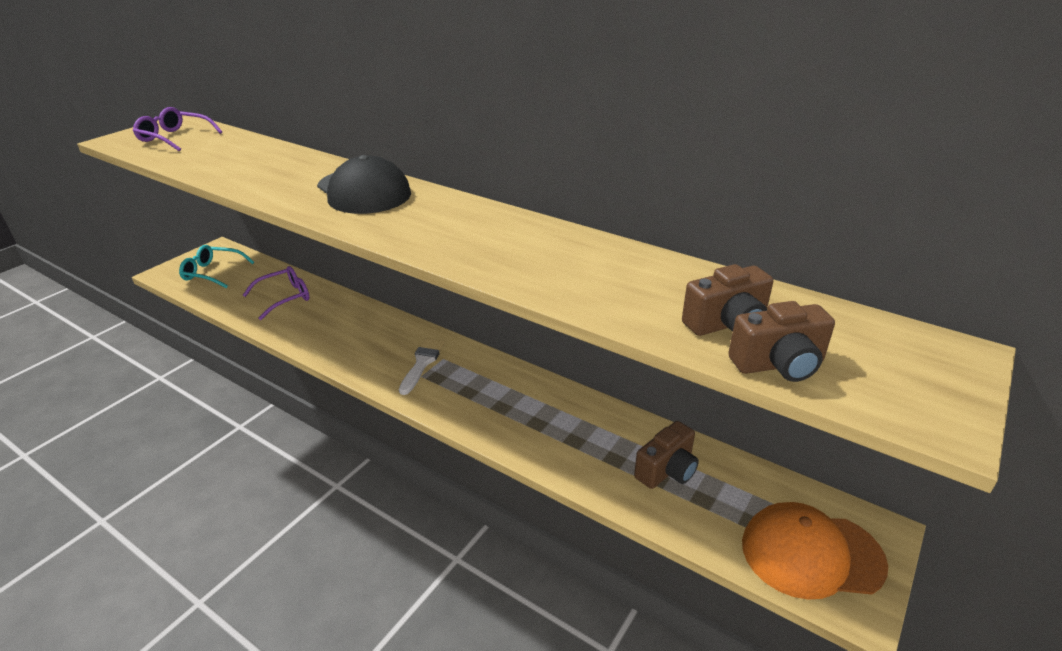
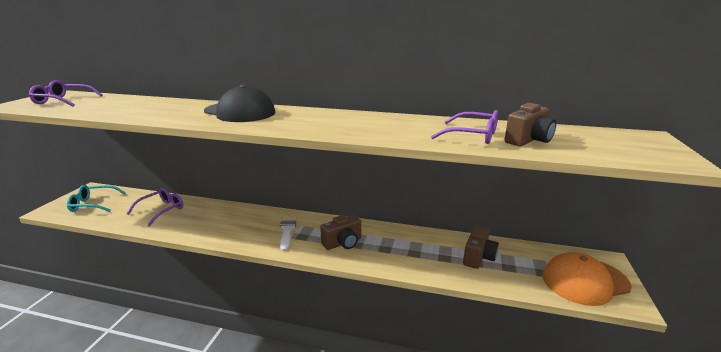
camera: 20 degrees left, 10 degrees down
(649, 298) = (473, 136): none -> purple glasses
(778, 364) = (576, 152): brown camera -> brown camera (343, 243)

